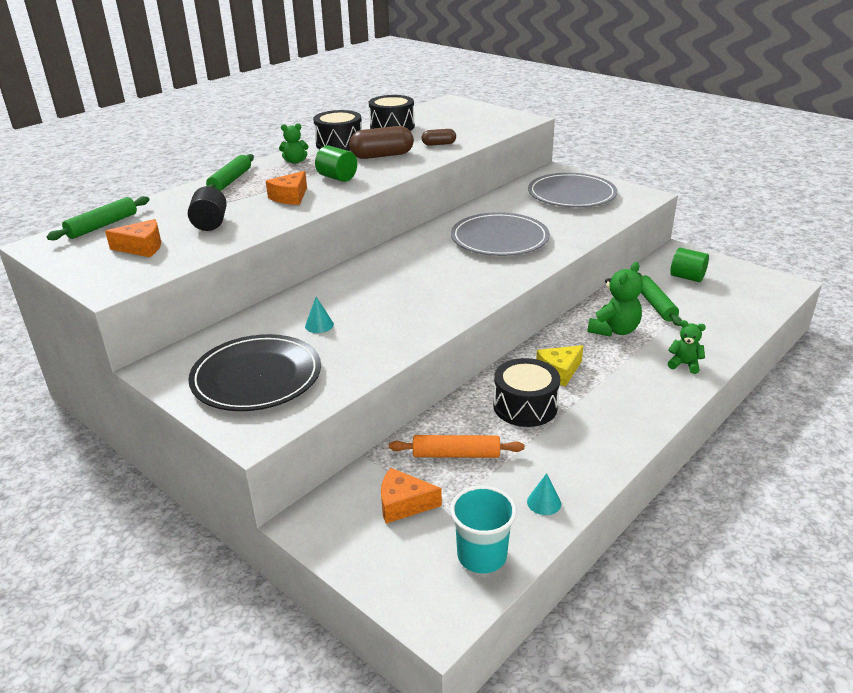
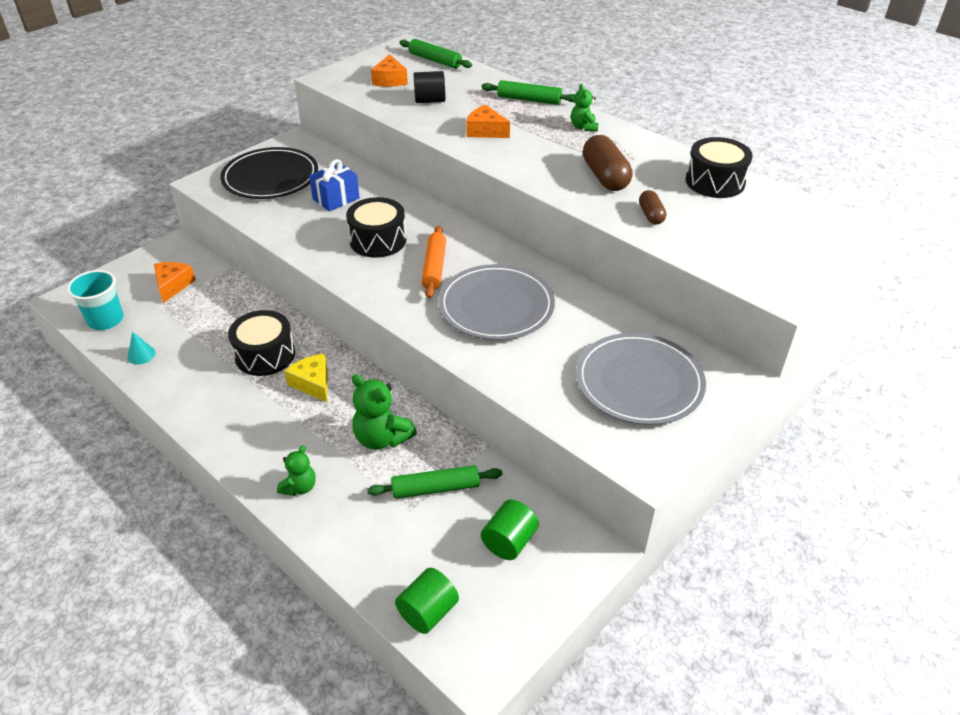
camera: 90 degrees right, 10 degrees up
(319, 325) = (336, 199): turquoise cone -> blue gift
(337, 177) = (536, 152): green cylinder -> green cylinder (428, 612)
(339, 144) = (643, 149): black drum -> black drum (378, 240)
(456, 454) = (216, 311): orange rolling pin -> orange rolling pin (434, 267)

